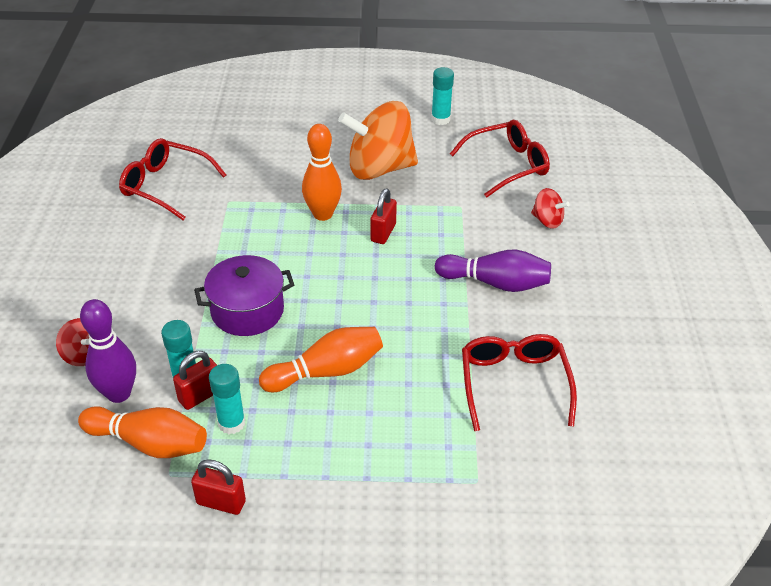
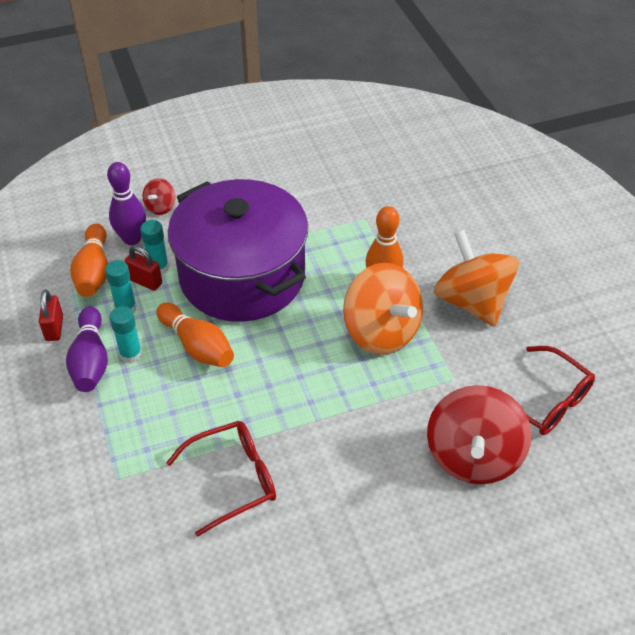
camera: 70 degrees right, 5 degrees up
(165, 186) = (361, 176): red glasses -> none
(247, 311) = (242, 276): purple pot -> purple pot, size x2.03
(383, 233) = (381, 332): red padlock -> orange spinning top
(440, 119) = (584, 325): turquoise glue stick -> turquoise glue stick (131, 354)
(495, 283) = (357, 434): purple bowling pin -> purple bowling pin (91, 360)
(547, 221) = (473, 456): red spinning top -> red spinning top, size x2.22

